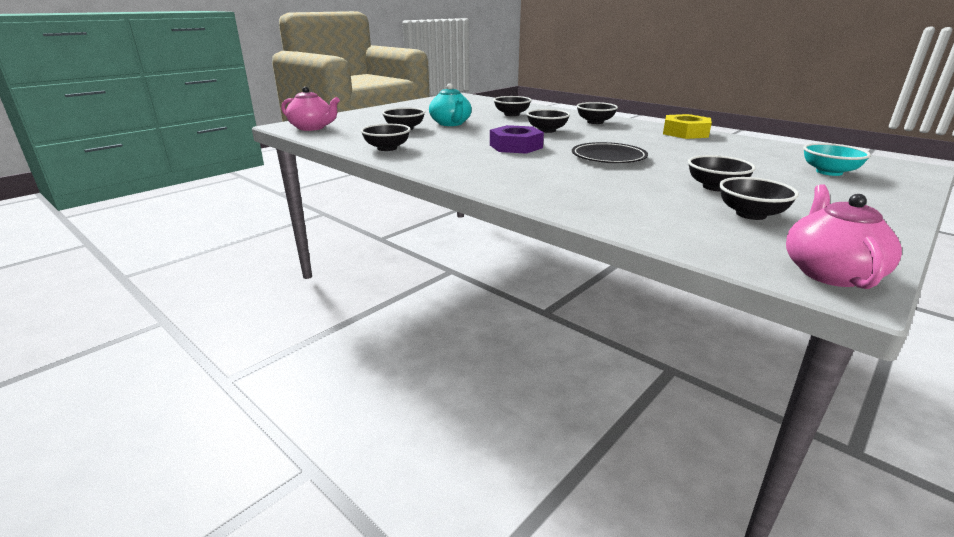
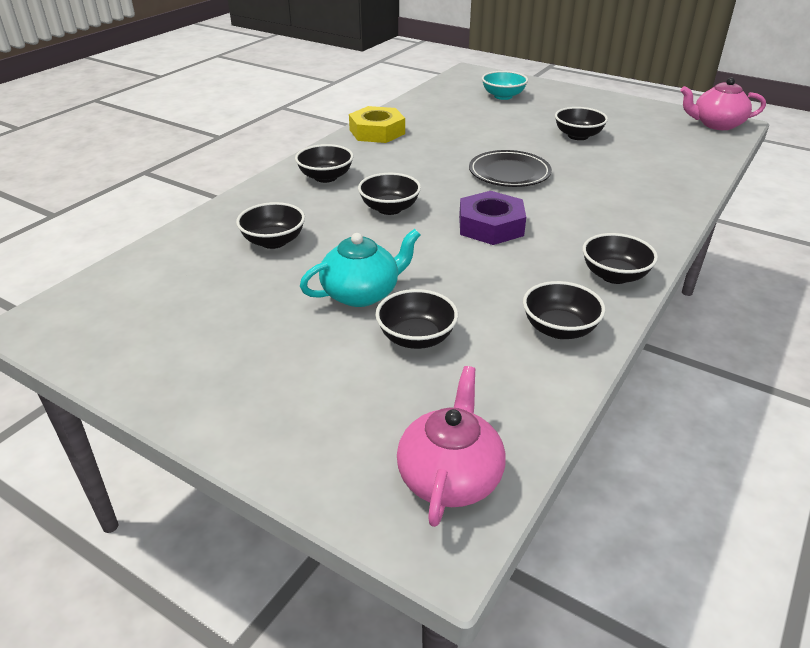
camera: 100 degrees left, 10 degrees up
(751, 214) = (635, 131): black bowl -> black bowl (614, 275)

